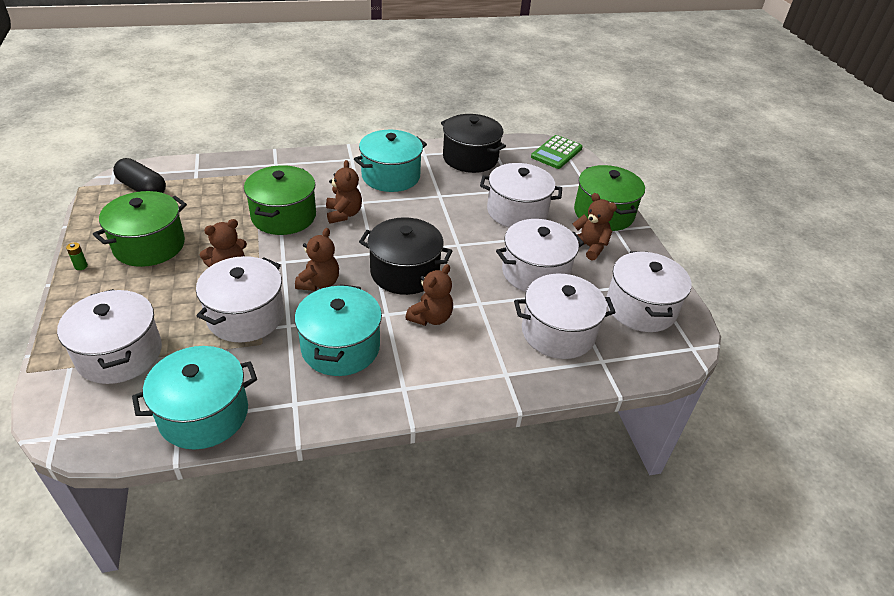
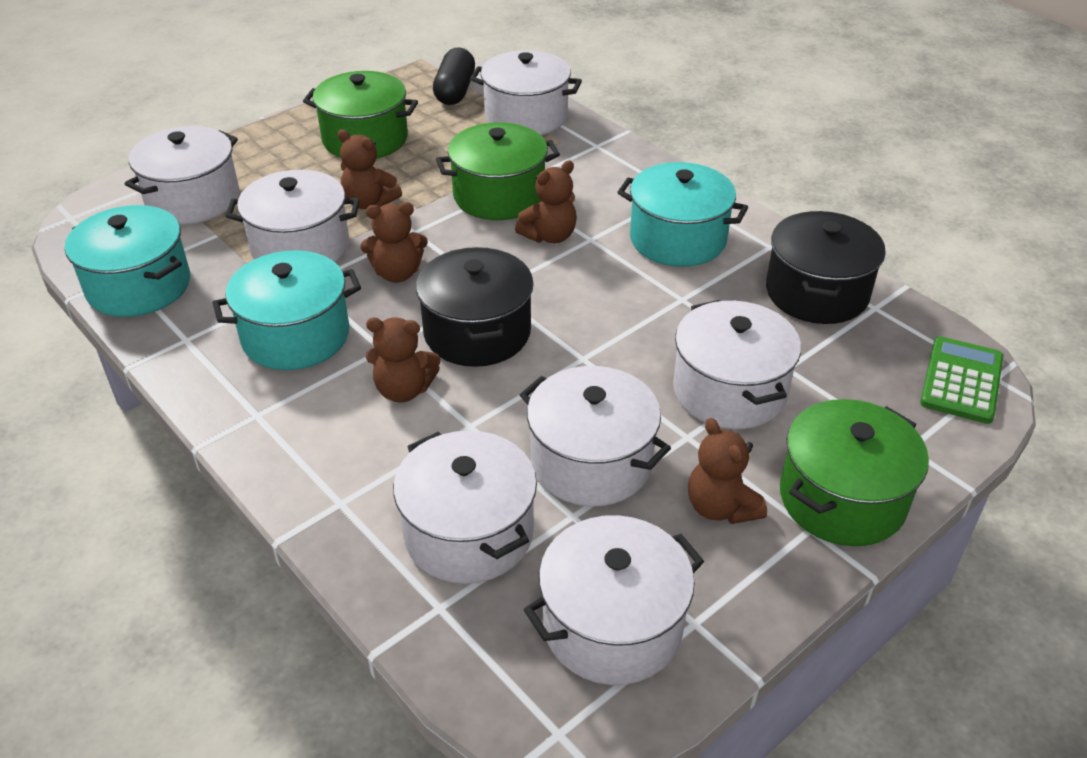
camera: 65 degrees right, 0 degrees up
(81, 266) = (301, 120): green battery -> none
(212, 175) = (526, 116): none -> white pot
(556, 153) = (961, 381): green calculator -> green calculator turned 105 degrees clockwise
(589, 247) = (720, 507): brown teddy bear -> brown teddy bear turned 135 degrees clockwise

